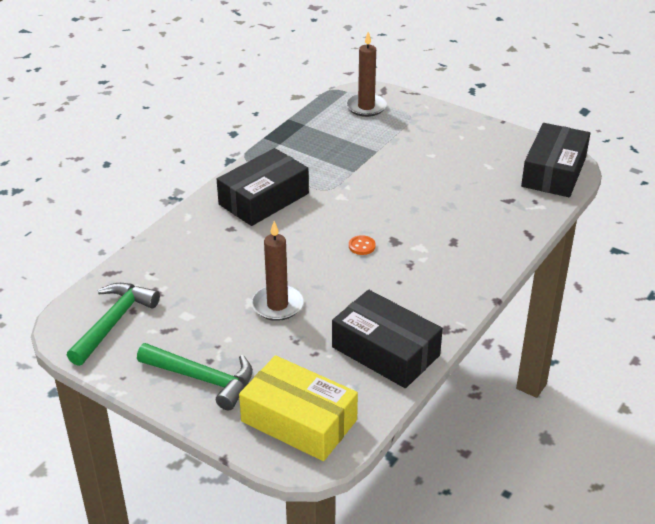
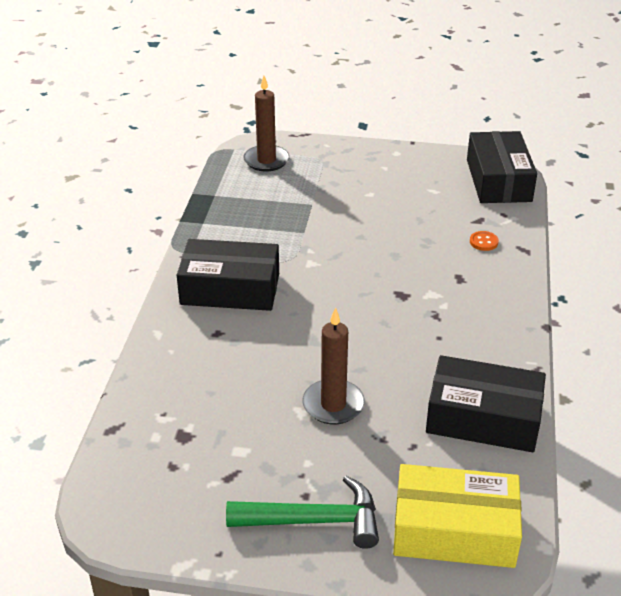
camera: 25 degrees left, 0 degrees up
(113, 322) = (160, 489): green hammer -> none
(263, 199) = (230, 289): black box -> black box turned 75 degrees clockwise
(362, 246) = (373, 310): orange button -> orange button (483, 242)

